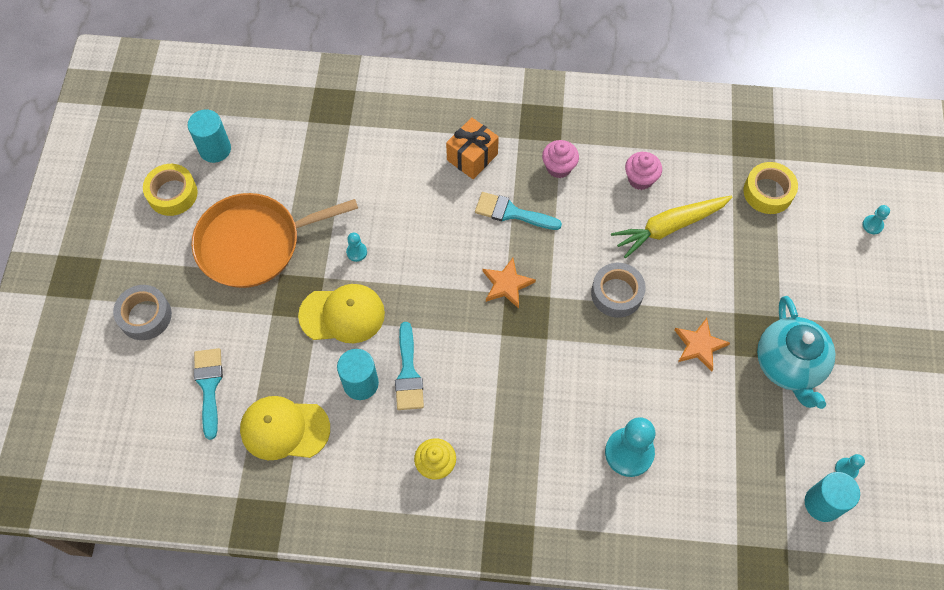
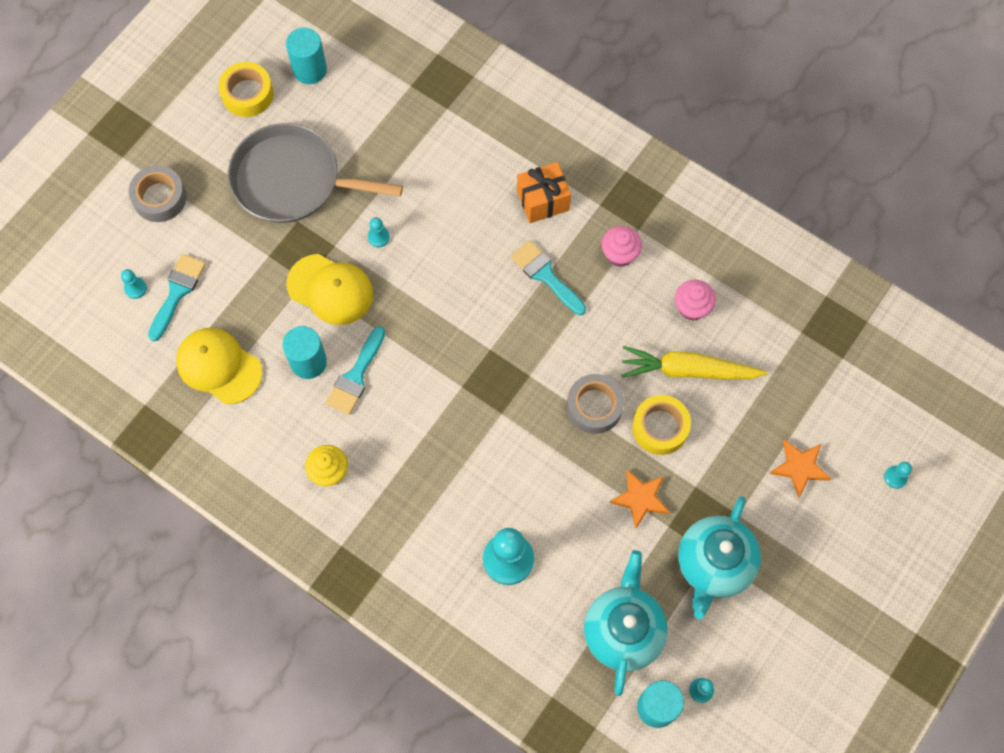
camera: 30 degrees right, 5 degrees up
(169, 403) = (135, 288): none -> turquoise pawn
(254, 243) = (292, 180): orange pan -> grey pan
(507, 284) = (497, 342): orange star -> orange star (800, 467)
(756, 457) = (623, 630): none -> turquoise teapot
(768, 192) = (811, 388): yellow tape -> yellow tape (660, 427)

